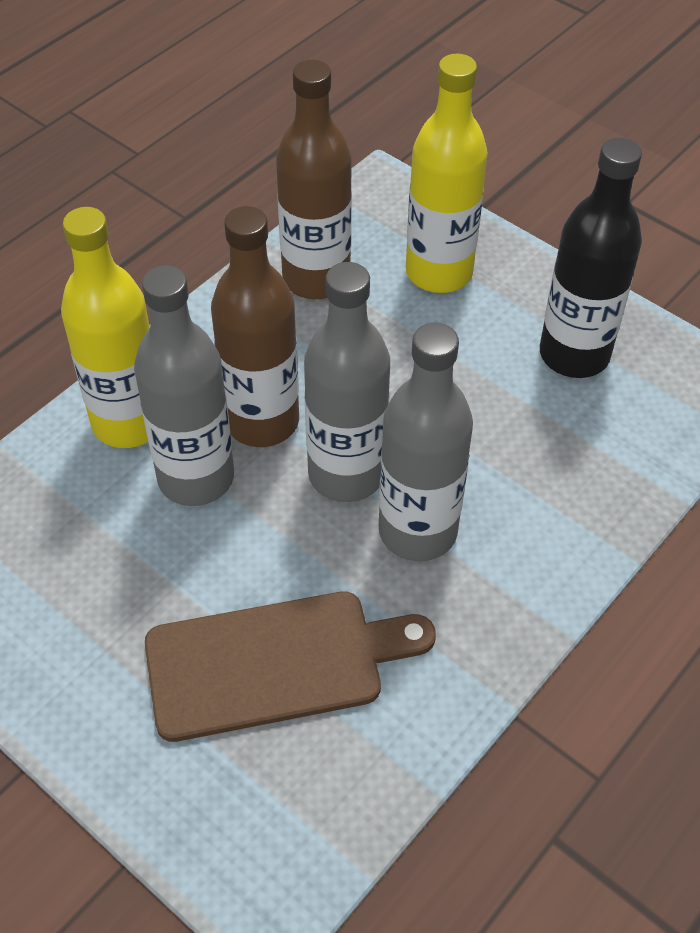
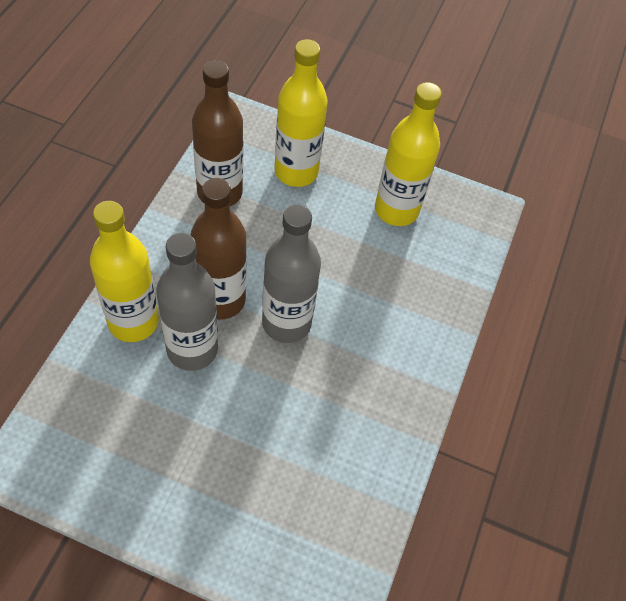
camera: 25 degrees left, 5 degrees up
(274, 663) = (286, 459): brown cutting board -> none
(417, 531) = (343, 349): grey bottle -> none
(574, 355) = (396, 210): black bottle -> yellow bottle

